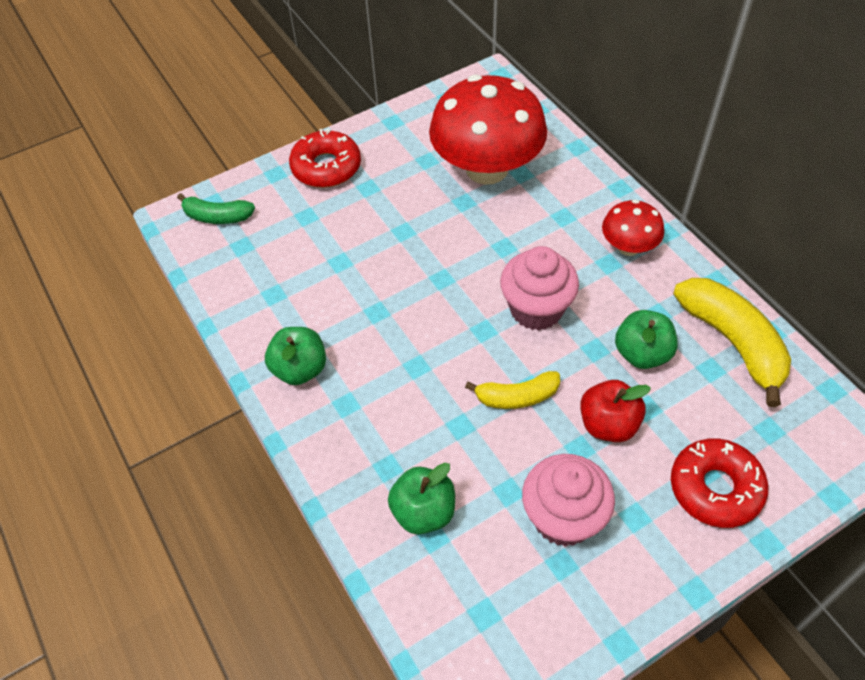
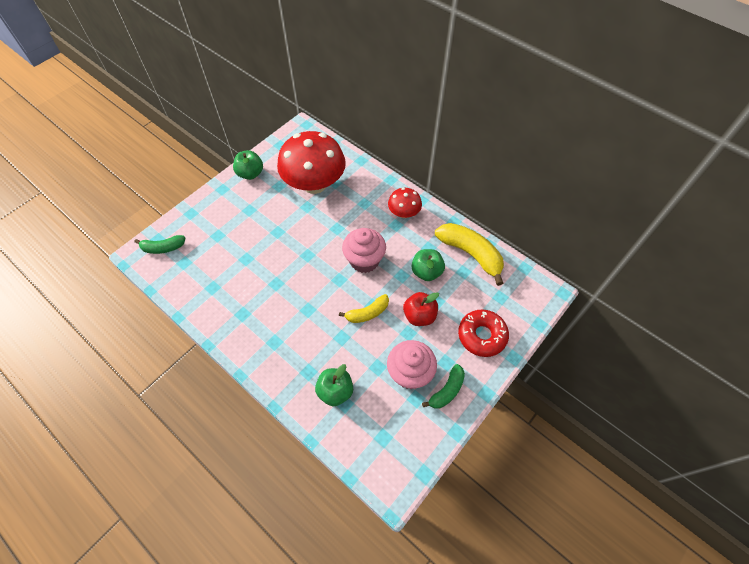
camera: 20 degrees left, 5 degrees up
(300, 369) = (241, 328): green apple -> green apple (250, 173)
(326, 167) = (220, 202): red donut -> none
(622, 566) = (447, 391): none -> green banana

